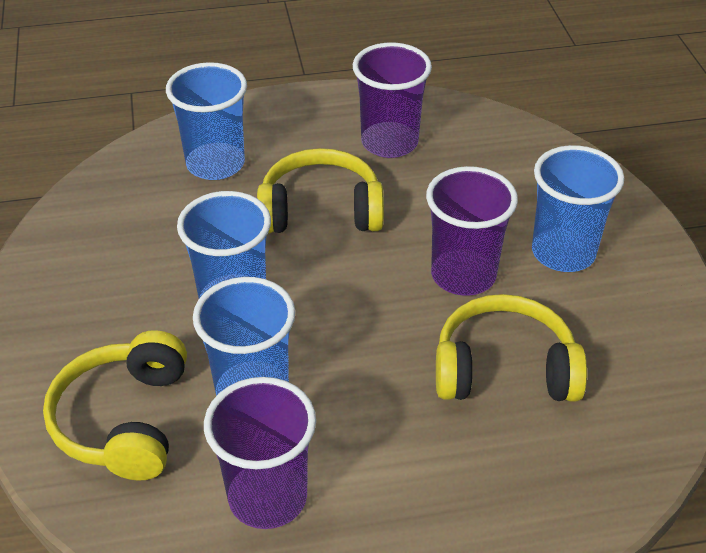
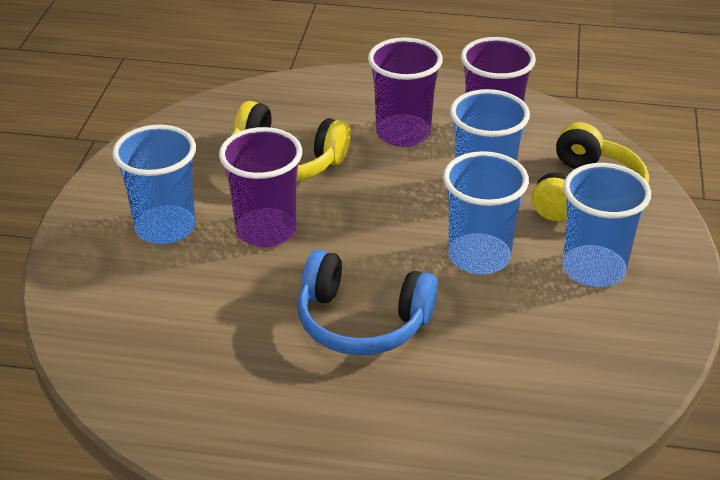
camera: 160 degrees left, 5 degrees down
(215, 164) = (456, 409): blue cup -> blue cup (593, 269)
(321, 211) = (362, 321): yellow headphones -> blue headphones
(389, 142) = (243, 385): purple cup -> purple cup (403, 133)

